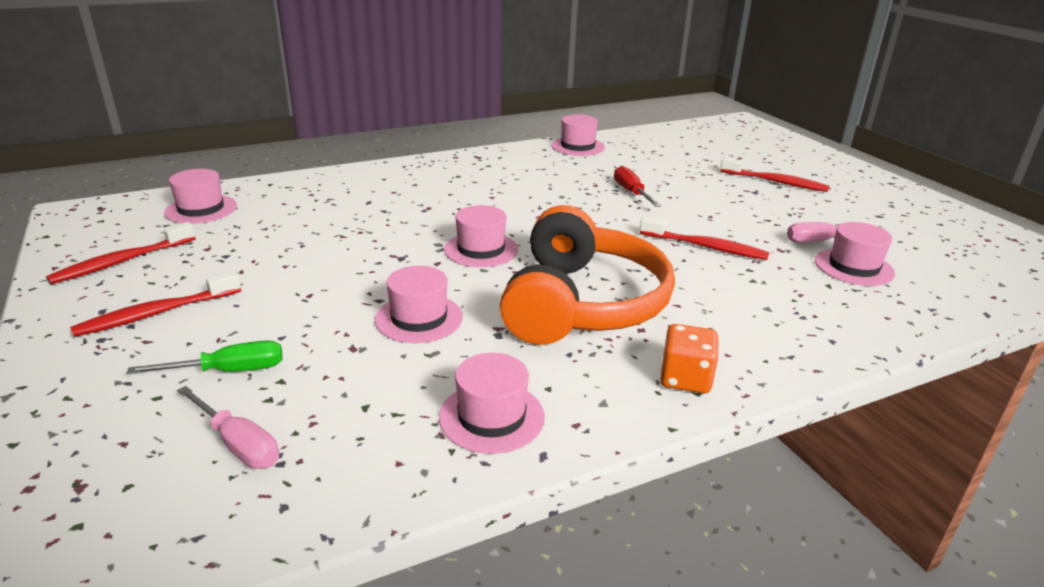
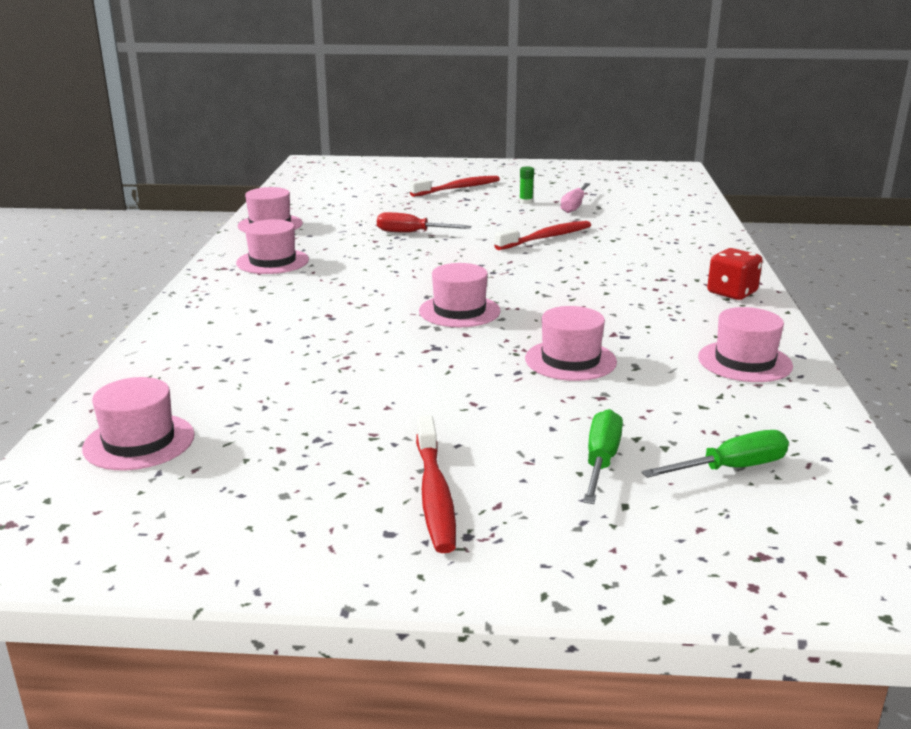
camera: 60 degrees left, 5 degrees down
(122, 262) = (251, 512): red toothbrush -> none
(238, 444) = (731, 468): pink screwdriver -> green screwdriver
(581, 303) = (600, 297): orange headphones -> none
(685, 379) = (732, 293): orange dice -> red dice
(792, 217) = (526, 202): none -> green glue stick
(853, 267) = (621, 210): pink hat -> pink hat (272, 261)

